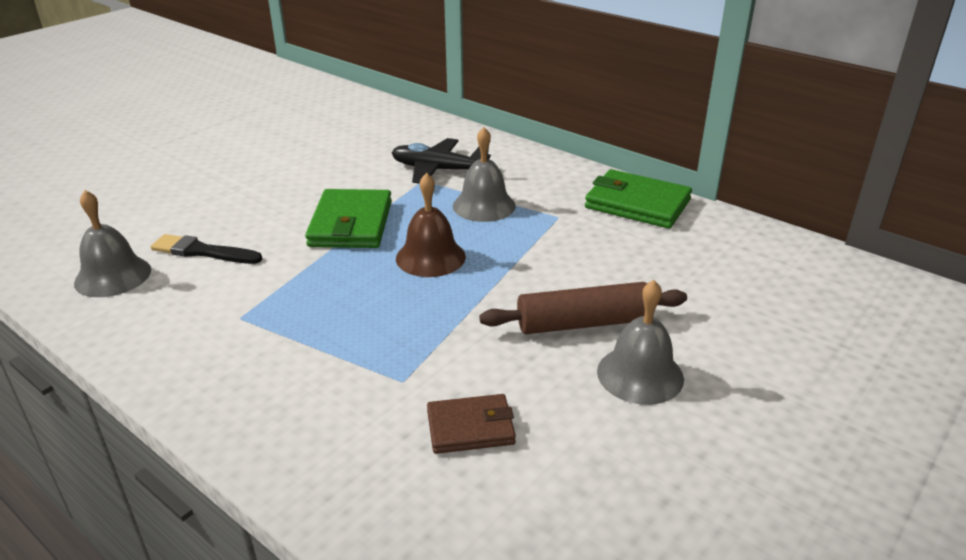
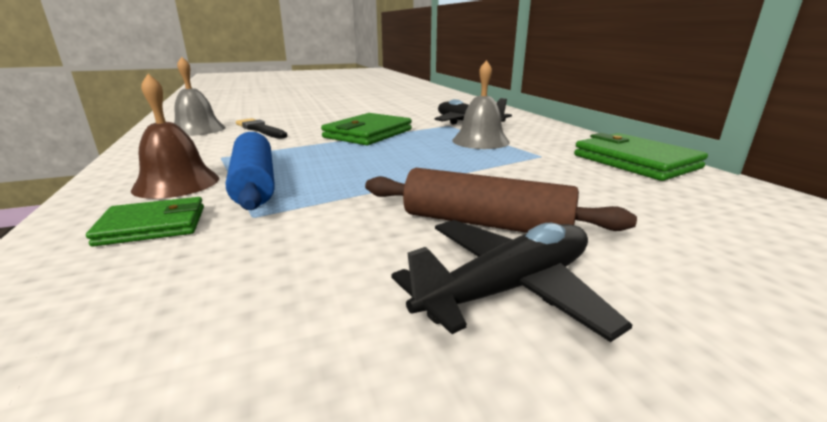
camera: 30 degrees right, 10 degrees down
(335, 422) = (153, 226): none -> green wallet
(343, 343) = (254, 183): none -> blue rolling pin
(430, 257) = (398, 156): brown bell -> brown bell (176, 183)
(470, 427) = (244, 270): brown wallet -> none
(640, 374) = (508, 289): grey bell -> black plane

